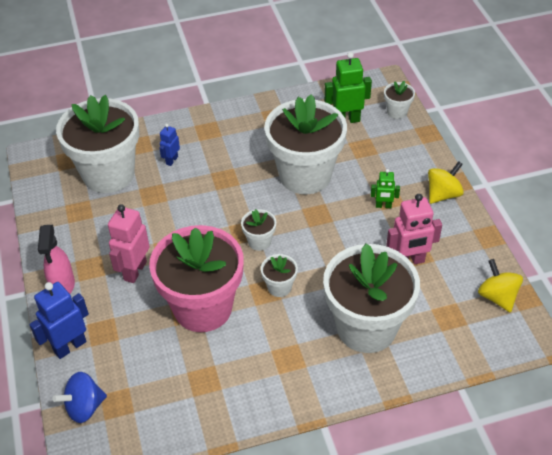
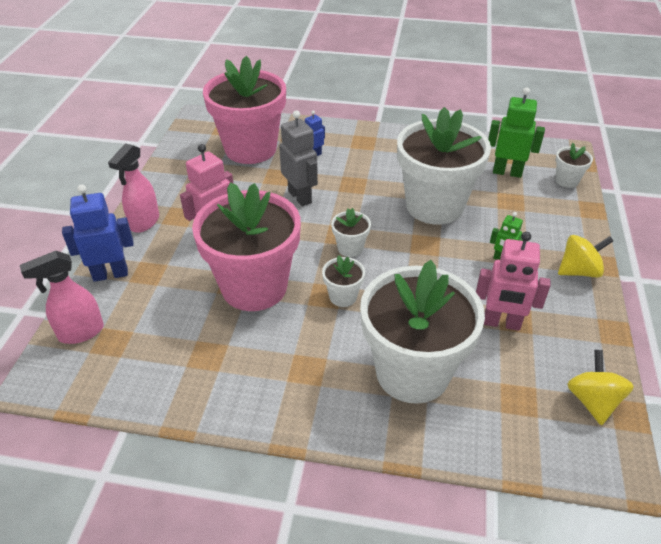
camera: 25 degrees right, 5 degrees down
(84, 407) = (80, 333): blue spinning top -> pink spray bottle
(108, 174) = (250, 149): white flower pot -> pink flower pot
(187, 208) = (300, 197): none -> grey robot

